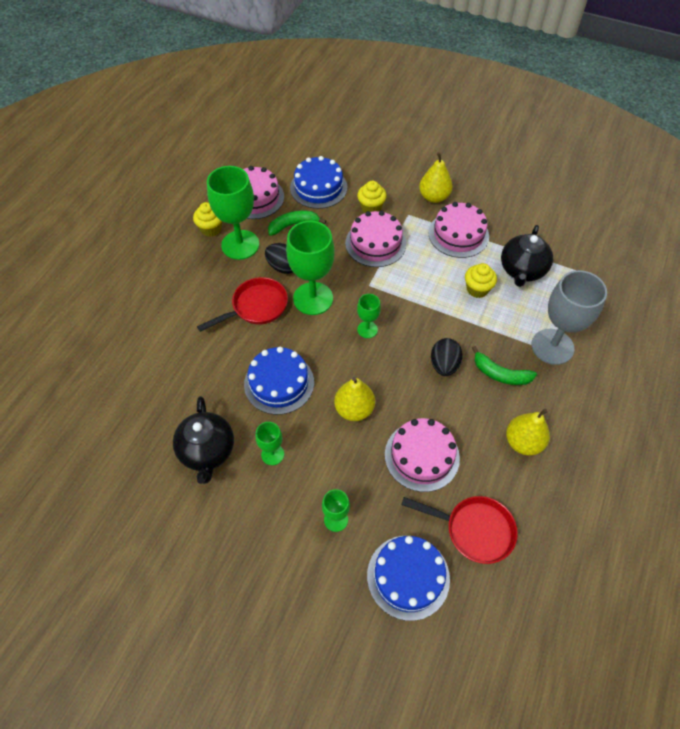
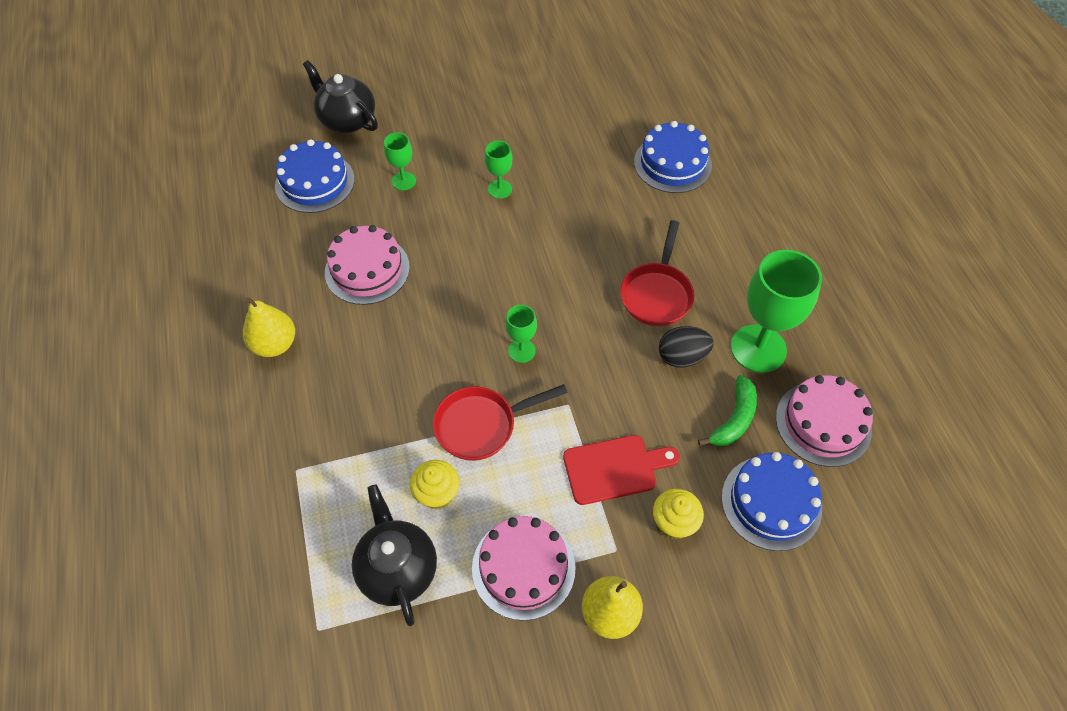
camera: 140 degrees right, 0 degrees up
(207, 451) = (554, 158): black teapot -> black teapot (347, 120)
(211, 229) = (812, 343): yellow cupcake -> none
(279, 383) = (554, 243): blue cake -> blue cake (672, 163)
(313, 298) = (611, 344): green goblet -> none
(354, 409) = (463, 267): yellow pear -> none
(375, 243) = (614, 468): pink cake -> red cutting board
(444, 365) = (408, 368): black egg -> none
(474, 530) = (280, 244): red pan -> red pan (481, 425)
(500, 374) = (340, 400): green banana -> none
(552, 346) = (297, 477): grey goblet -> none

